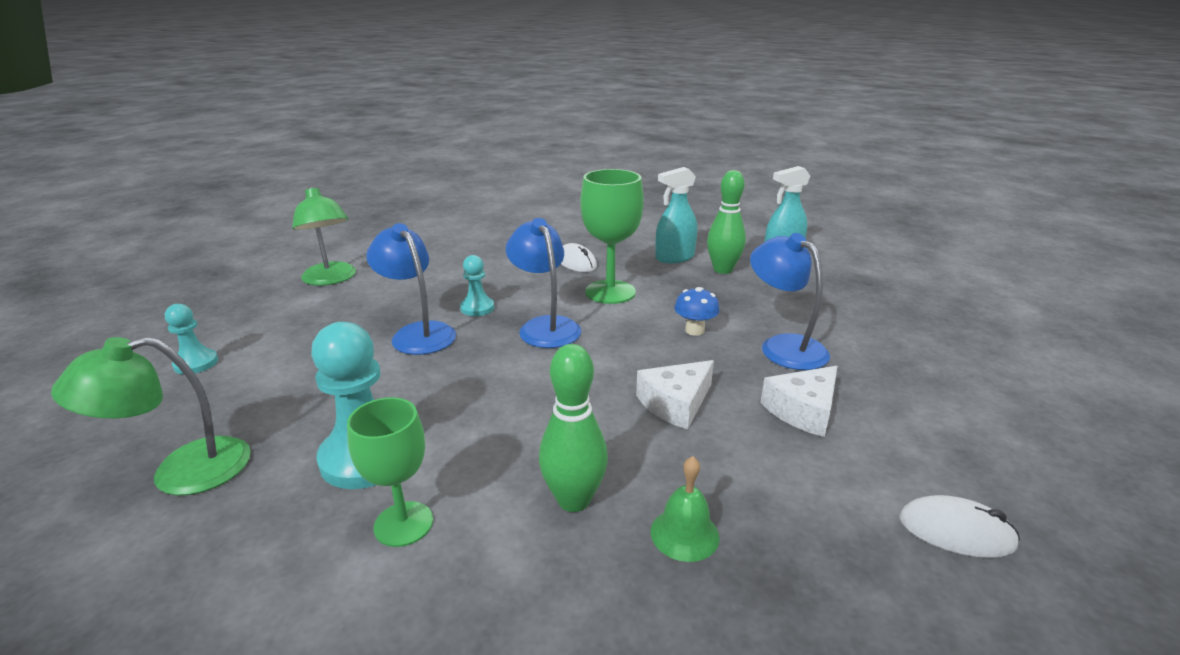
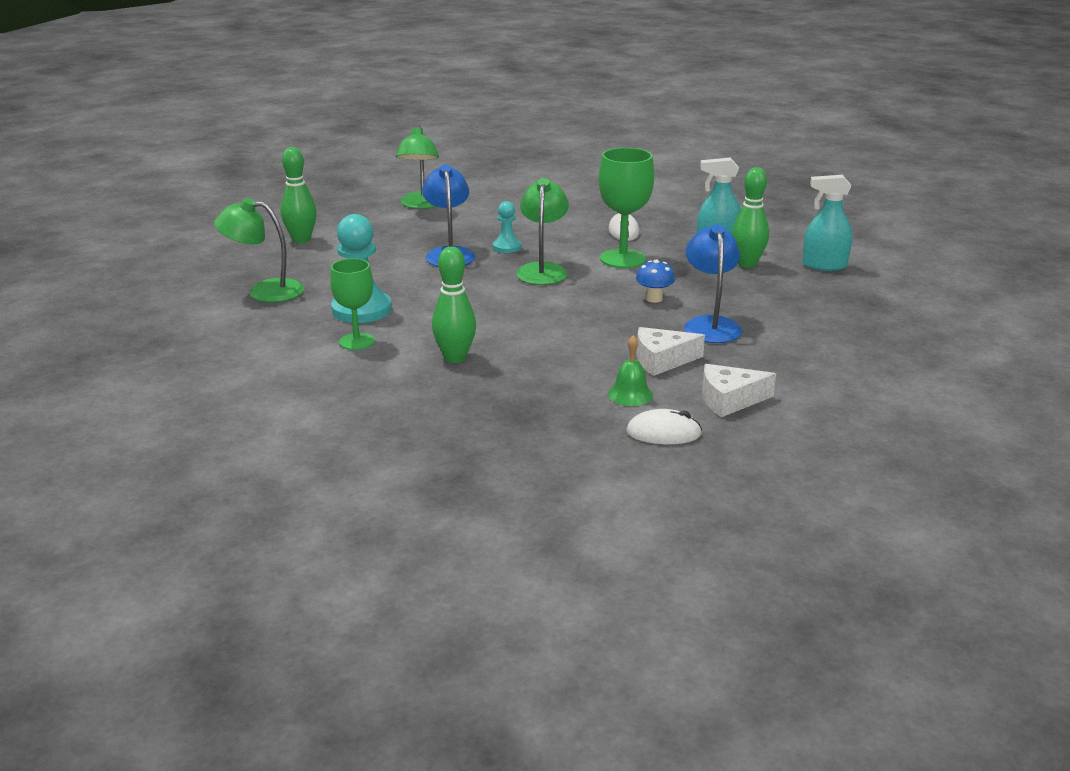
camera: 30 degrees right, 0 degrees up
(196, 363) = (301, 240): turquoise pawn -> green bowling pin
(545, 326) = (543, 270): blue lamp -> green lamp
(675, 403) = (577, 334): white cheese -> white cheese (729, 400)
(684, 534) = (499, 387): green bell -> green bell (630, 394)
(956, 531) = (663, 433): white mouse -> white mouse turned 45 degrees counterclockwise

